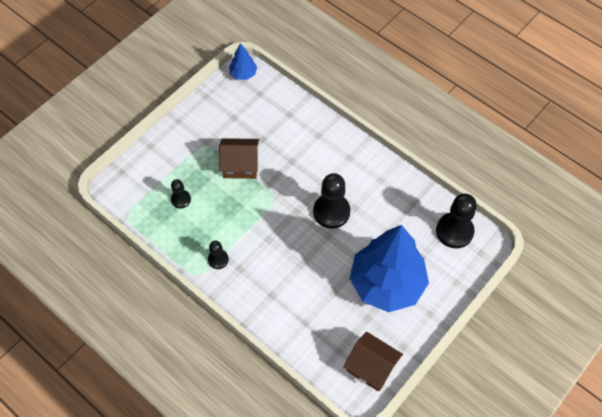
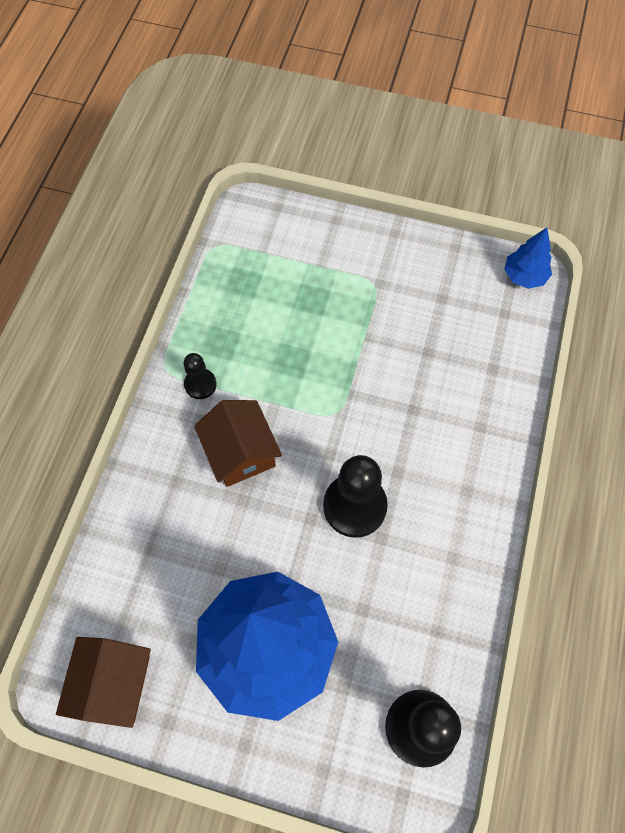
camera: 65 degrees right, 5 degrees up
(181, 199) = (271, 295): black pawn -> none
(240, 165) = (367, 343): brown house -> brown house (240, 452)

